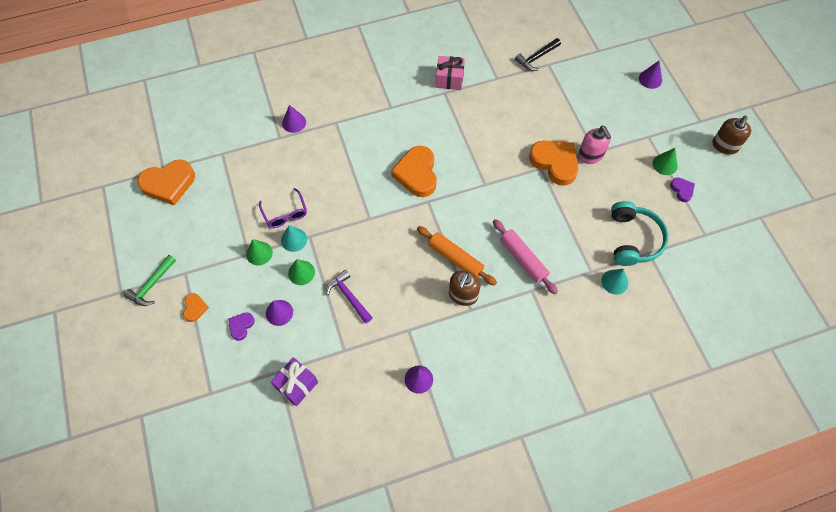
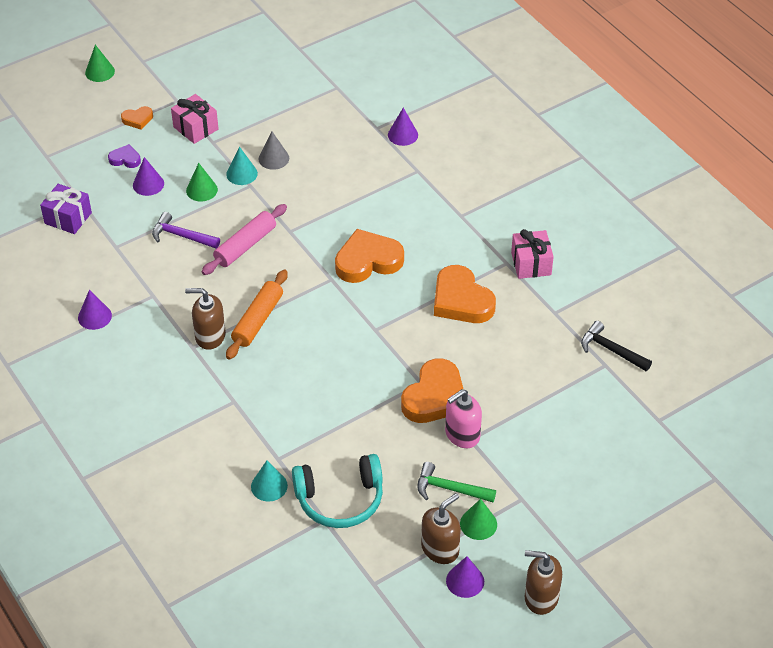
camera: 75 degrees right, 15 degrees down
(152, 285) = (156, 81): green hammer -> green hammer (450, 489)
(169, 184) = (282, 58): orange heart -> orange heart (461, 300)
(226, 264) = (196, 128): none -> pink gift
(259, 253) = (216, 150): green cone -> green cone (100, 72)
(285, 213) = (273, 158): purple glasses -> grey cone
(349, 297) = (182, 236): purple hammer -> purple hammer turned 105 degrees counterclockwise
(523, 259) = (275, 386): pink rolling pin -> pink rolling pin (245, 246)
(650, 79) = (631, 490): purple cone -> purple cone (465, 581)
(682, 190) = (440, 549): purple heart -> brown soap dispenser

